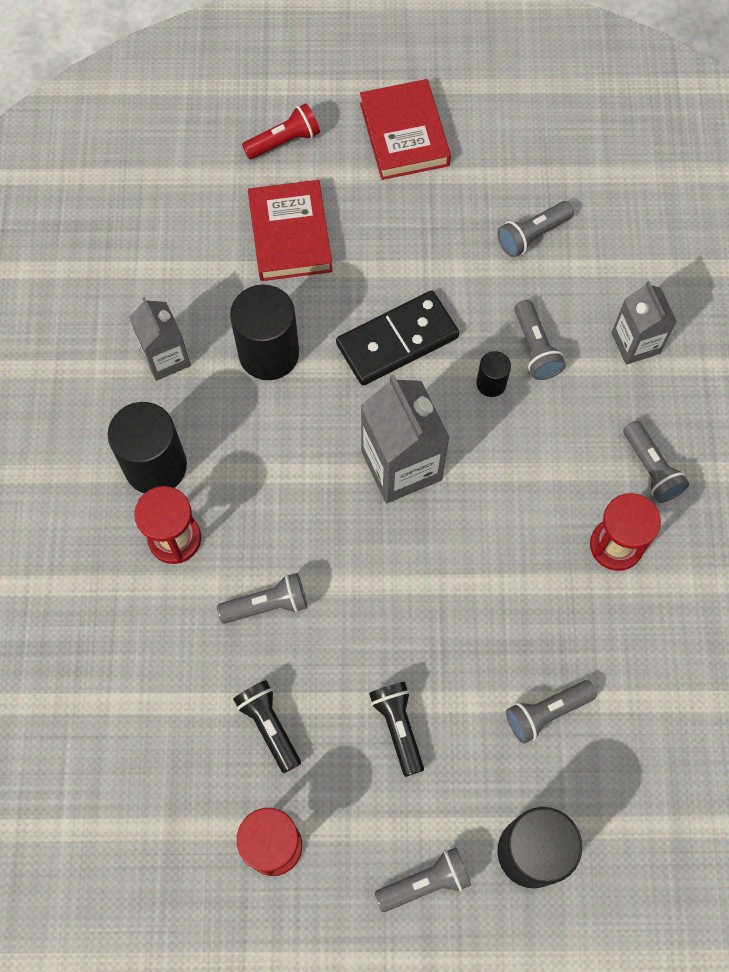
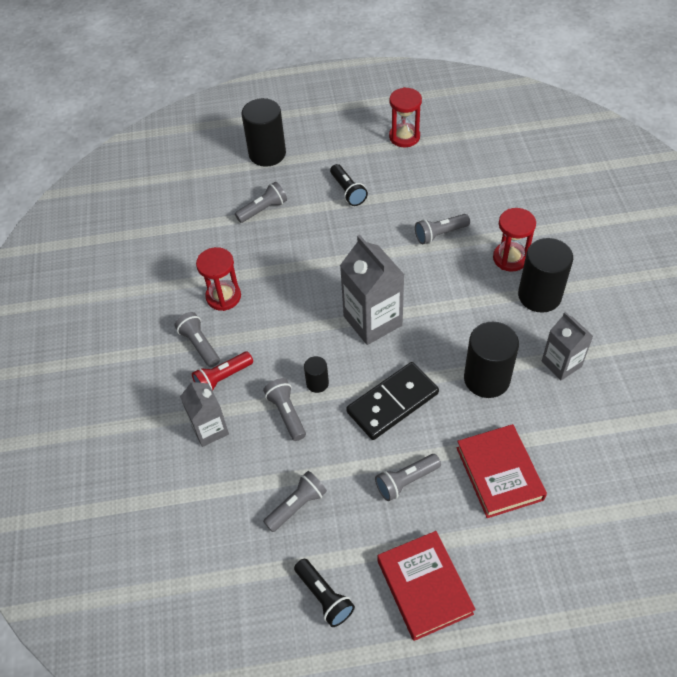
camera: 175 degrees right, 15 degrees down
(269, 726) = (421, 181): black flashlight -> black flashlight (324, 597)
(284, 141) = (532, 561): red flashlight -> red flashlight (222, 378)
(425, 882) = (321, 135): grey flashlight -> grey flashlight (406, 481)

